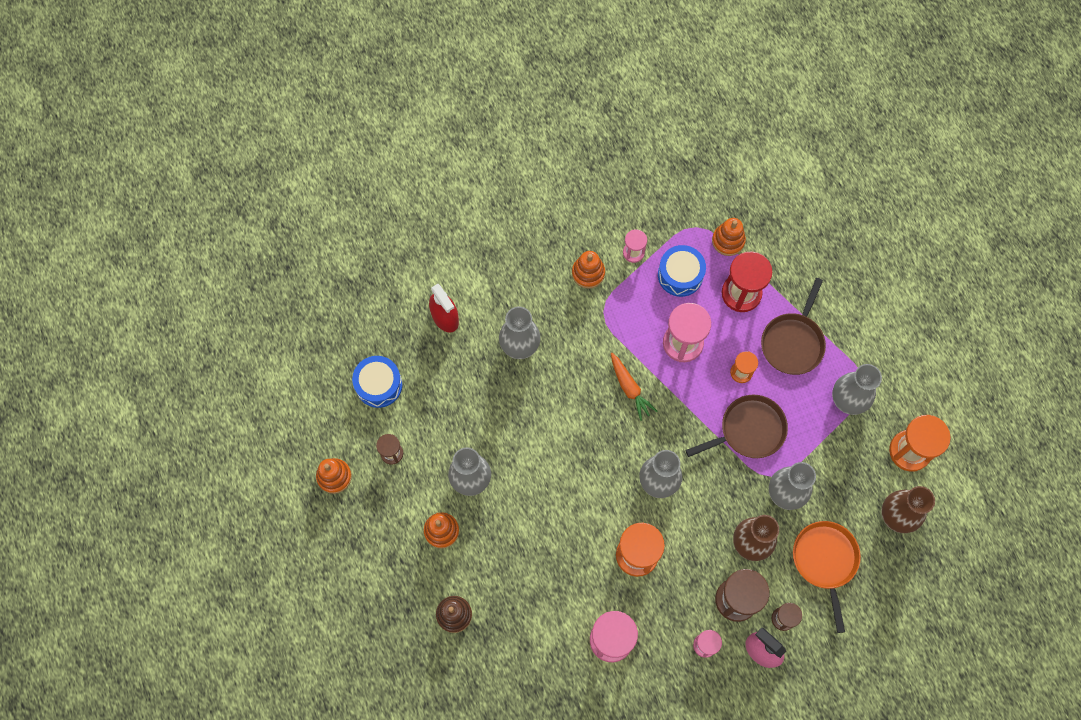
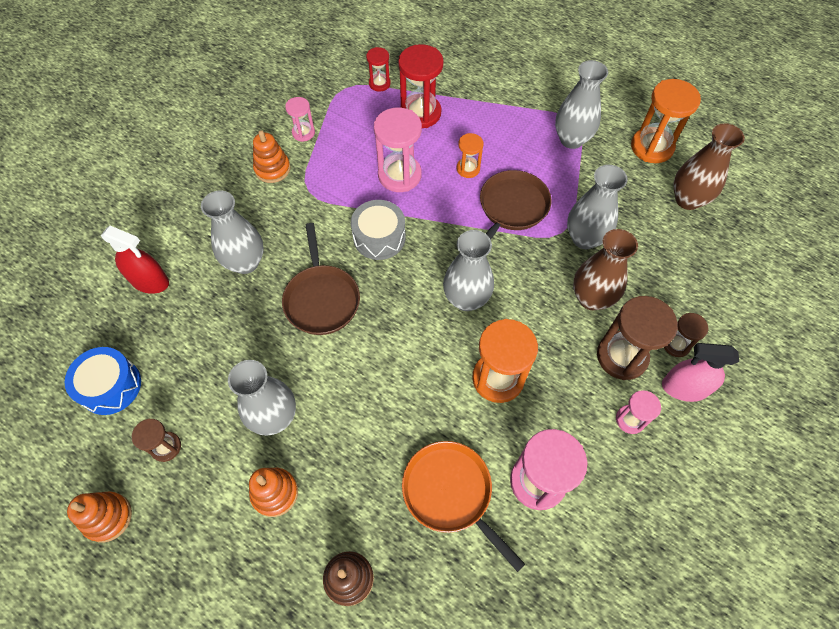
camera: 35 degrees left, 10 degrees down
(630, 388) = (379, 237): orange carrot -> grey drum
(680, 275) = (357, 127): blue drum -> none
(728, 241) = (379, 83): orange stacking toy -> red hourglass
(793, 342) = (492, 124): brown pan -> brown pan (322, 299)
(825, 560) = (665, 271): orange pan -> orange pan (450, 492)

